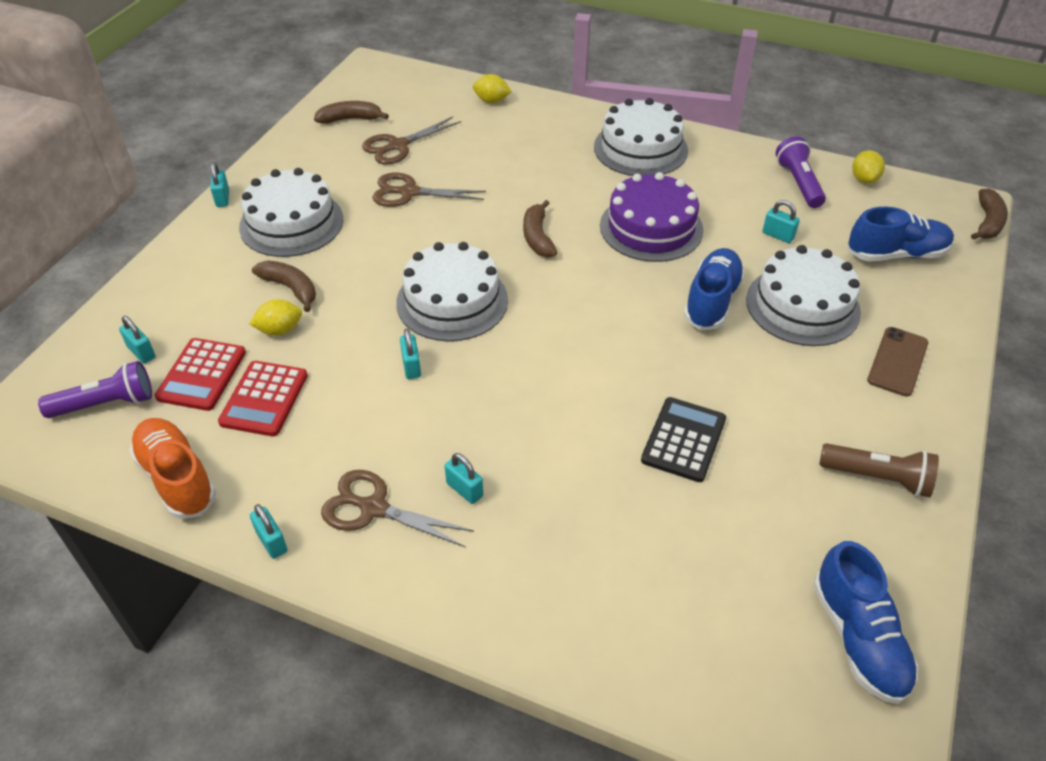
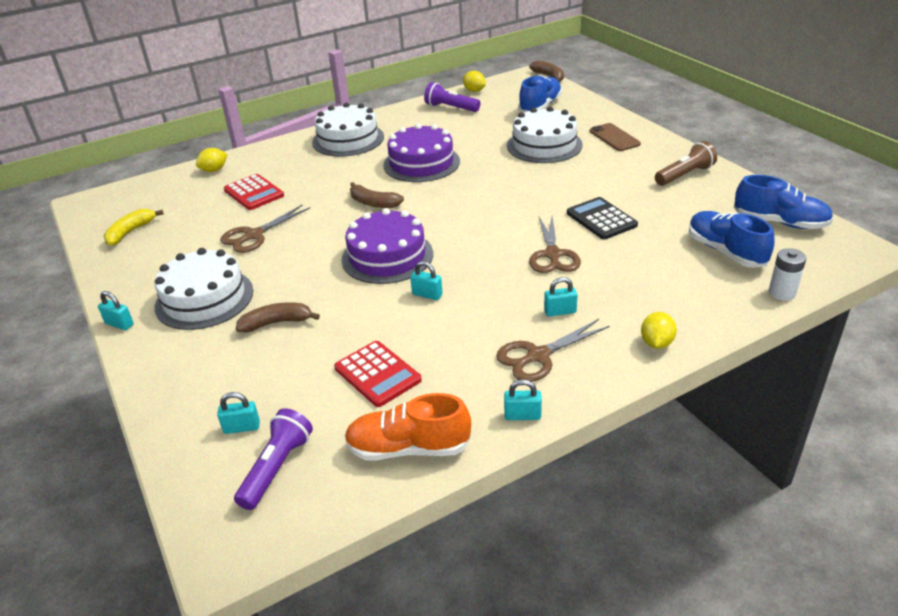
camera: 50 degrees left, 10 degrees down
(202, 375) = (312, 400): red calculator -> red calculator (254, 193)
(280, 330) = (314, 343): yellow lemon -> yellow lemon (656, 343)
(350, 119) = (130, 232): brown banana -> yellow banana
(398, 146) = (196, 222): brown scissors -> brown scissors (552, 254)
(452, 301) = (387, 256): white cake -> purple cake
(679, 703) = (782, 293): none -> white battery
(712, 301) = (506, 169): blue shoe -> blue shoe (725, 251)
(778, 235) = (482, 130): turquoise padlock -> none

